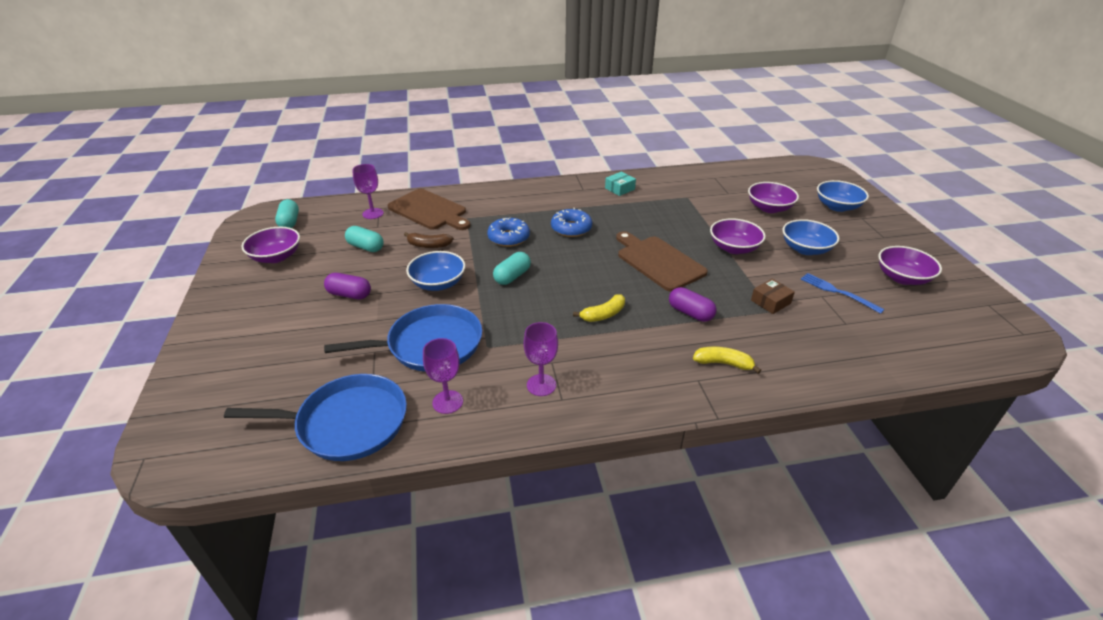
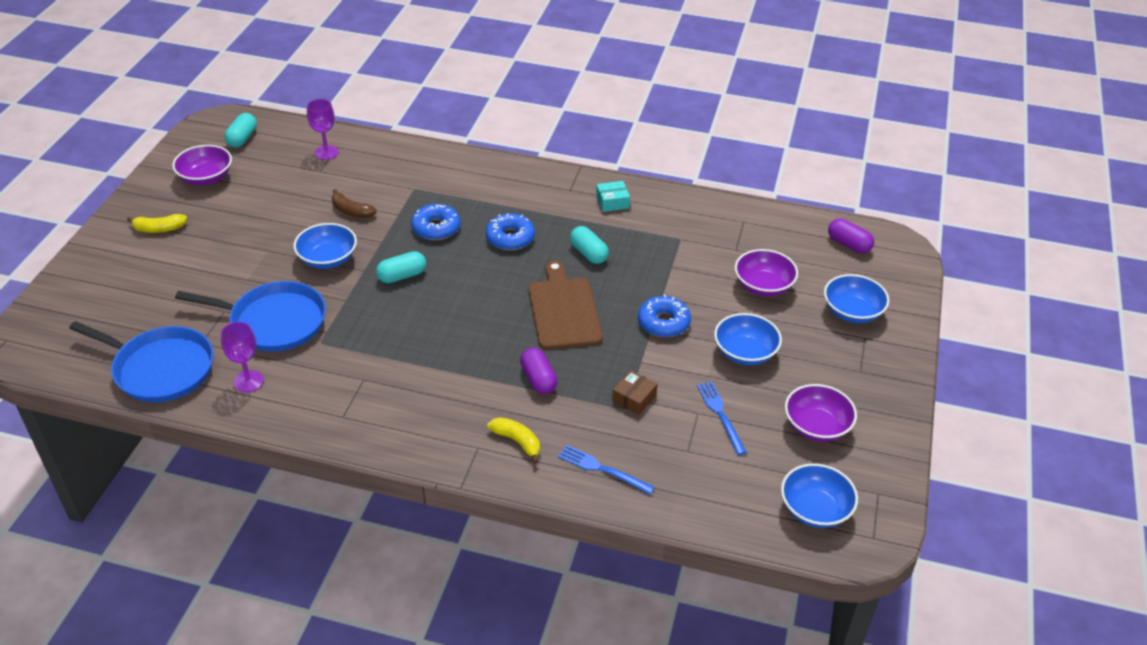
camera: 25 degrees right, 5 degrees up
(349, 294) = (242, 243): purple capsule -> purple capsule (848, 244)
(366, 247) = (292, 193): turquoise capsule -> turquoise capsule (588, 253)
(429, 211) = (384, 167): brown cutting board -> none
(541, 385) = (336, 397): purple goblet -> none
(603, 314) = (452, 349): yellow banana -> yellow banana (159, 229)
(734, 248) = (663, 323): purple bowl -> blue donut
(770, 302) = (634, 398): brown box -> brown box turned 45 degrees counterclockwise
(806, 359) = (602, 469): none -> blue fork
(969, 330) = (815, 509): none -> blue bowl

